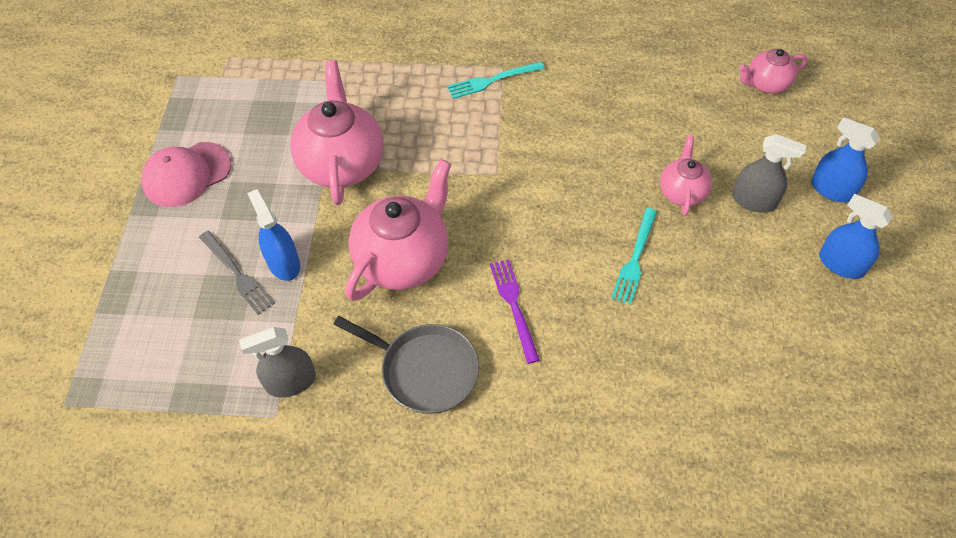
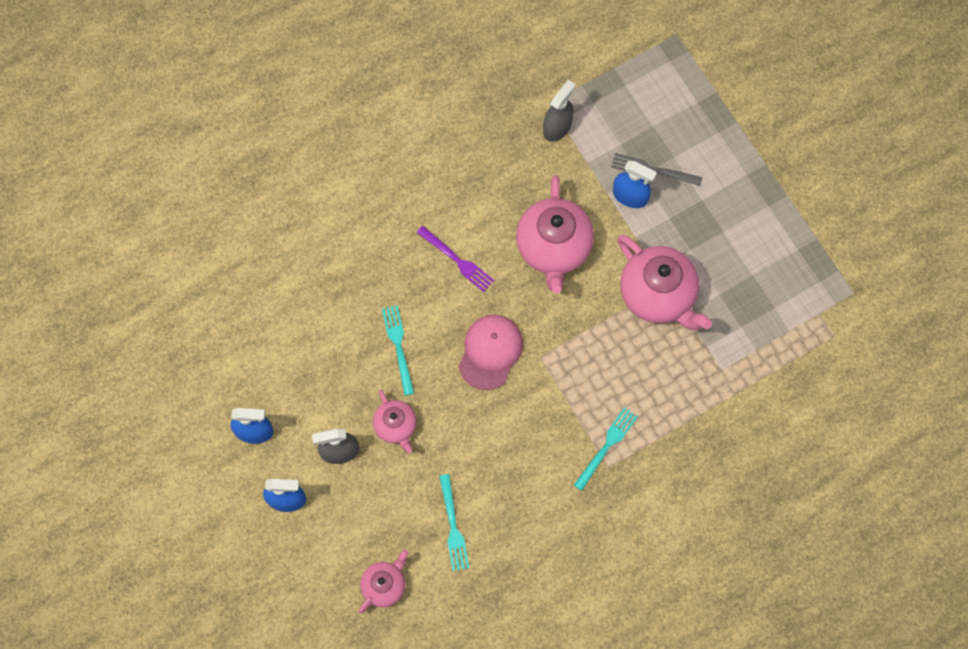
camera: 145 degrees right, 15 degrees up
(186, 174) = (758, 217): pink cap -> pink cap (490, 352)
(425, 370) = (482, 184): grey pan -> none
(675, 93) = (453, 527): none -> turquoise fork

